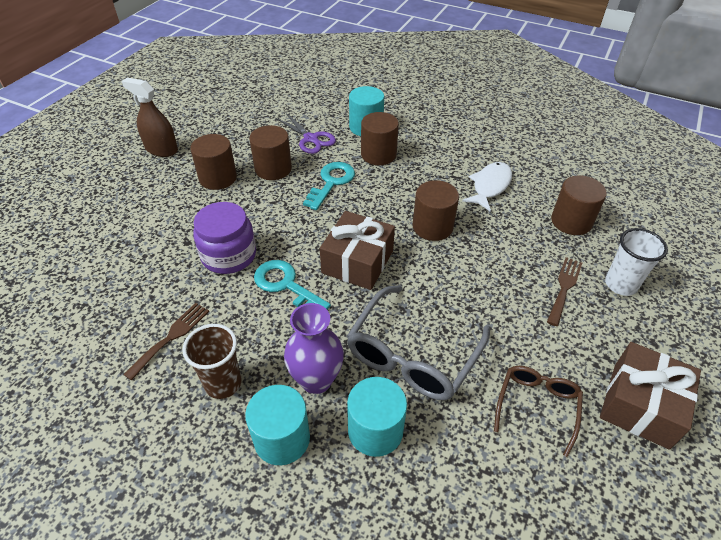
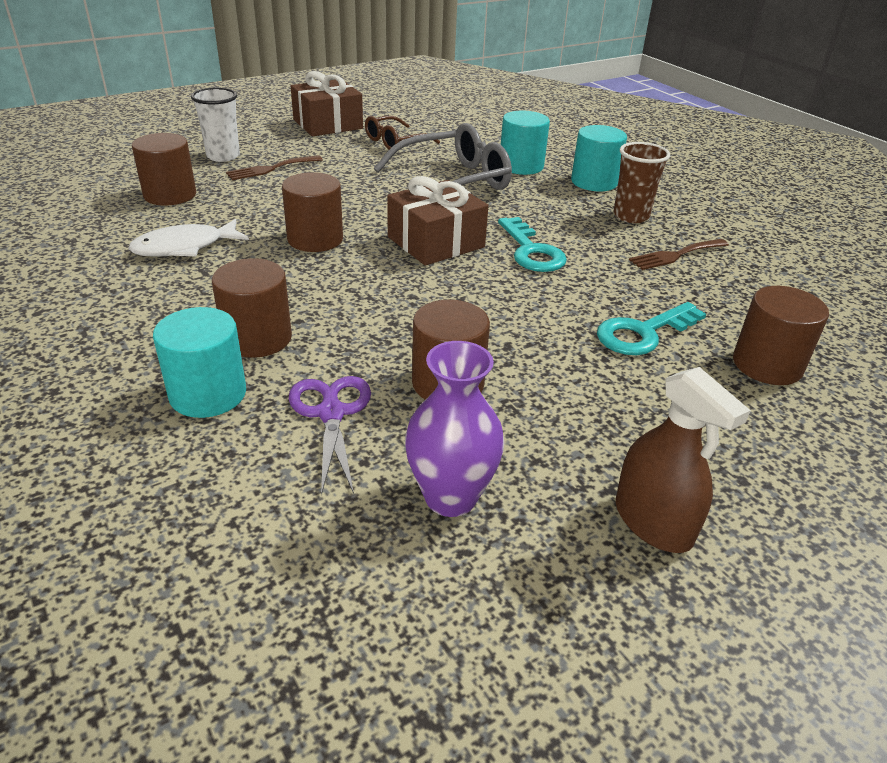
camera: 150 degrees left, 10 degrees down
(218, 178) = (554, 405): brown cylinder -> brown cylinder (767, 365)
(229, 255) = (584, 297): purple jar -> none
(316, 380) = (547, 195): purple vase -> purple vase (450, 497)
(331, 183) = (377, 327): turquoise key -> turquoise key (643, 333)

